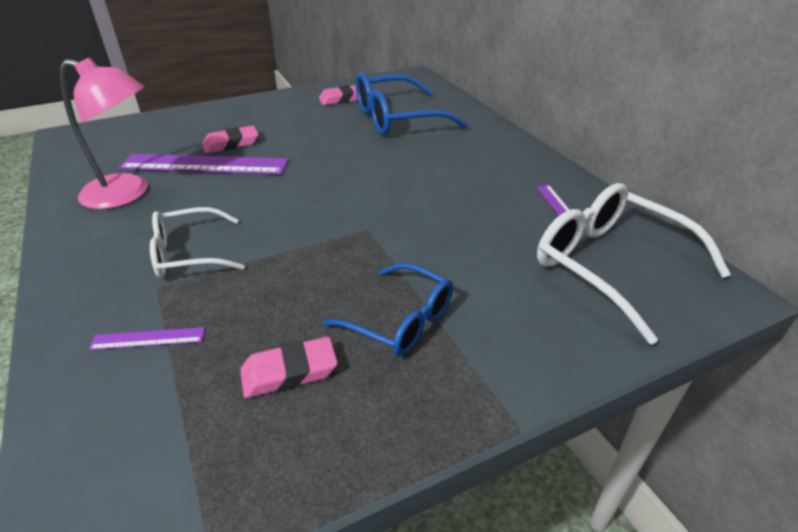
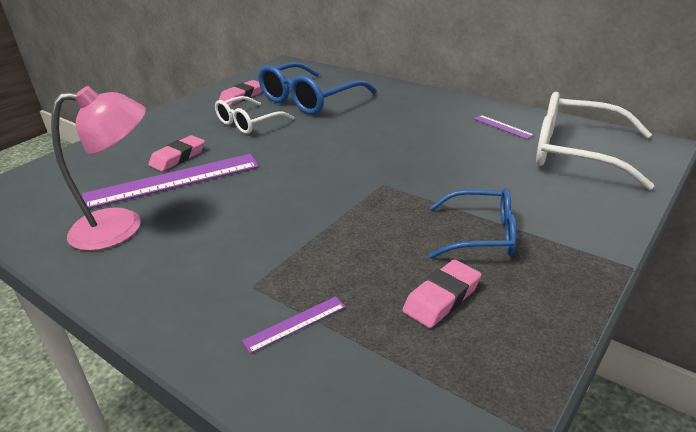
camera: 25 degrees left, 5 degrees down
(189, 254) = (249, 251): white glasses -> white glasses (248, 123)

